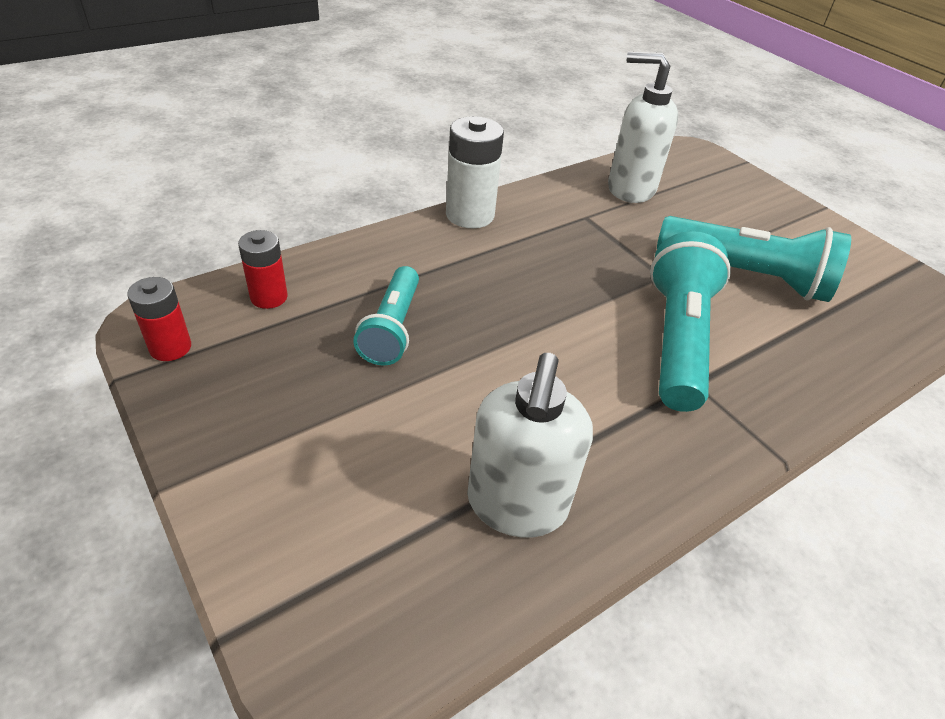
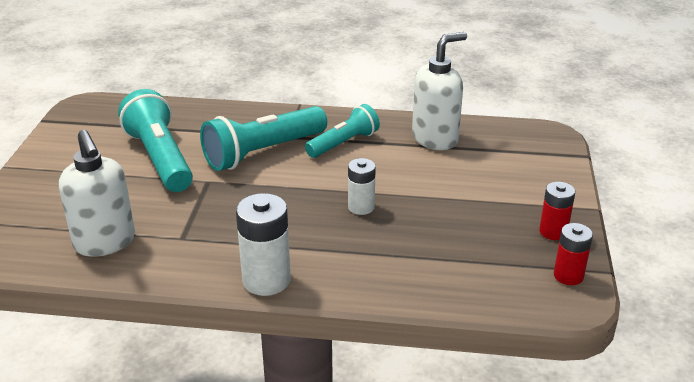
camera: 135 degrees left, 10 degrees down
(269, 297) = (483, 282): red battery -> red battery (553, 232)
(392, 328) = (418, 226): turquoise flashlight -> turquoise flashlight (343, 143)
(479, 322) = (361, 207): none -> white battery

